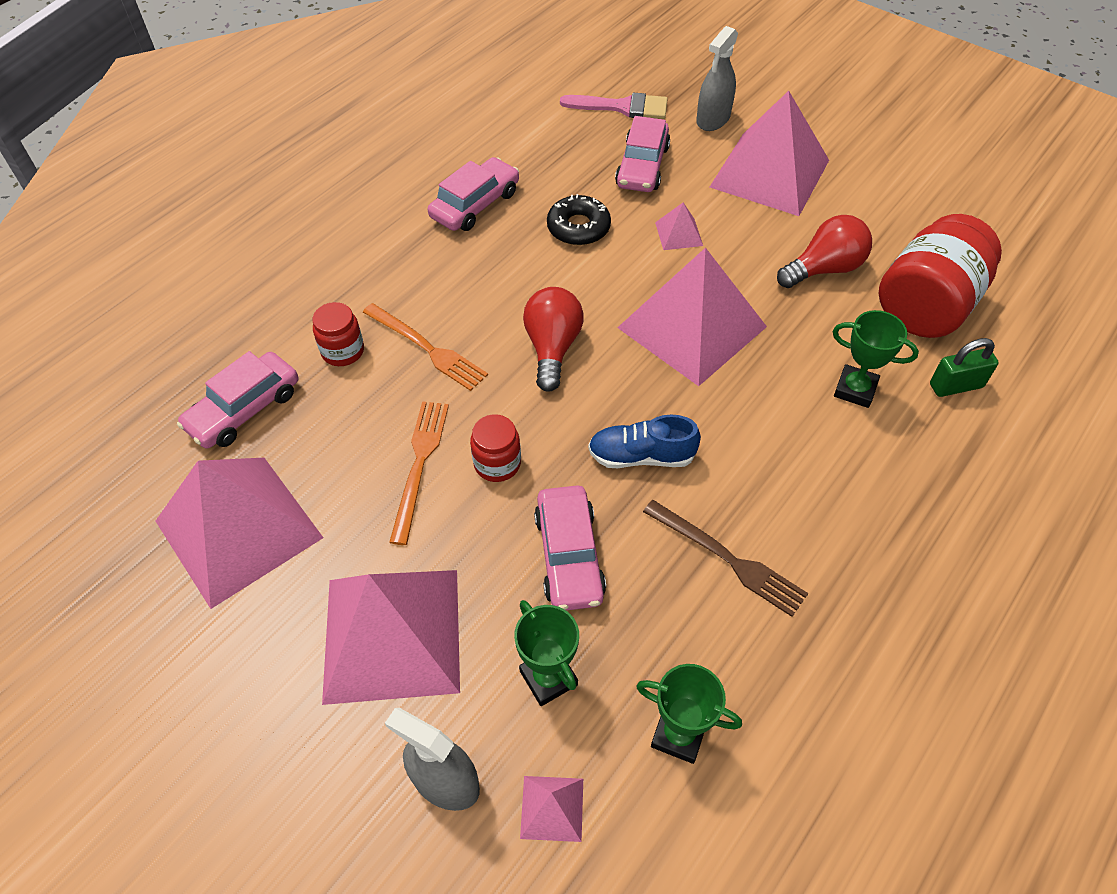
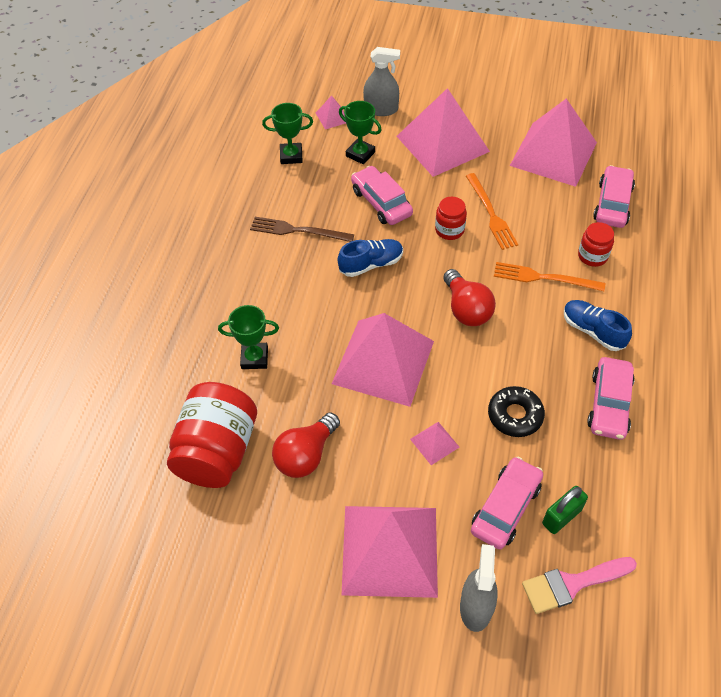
camera: 155 degrees right, 0 degrees up
(426, 271) = (593, 331): none -> blue shoe
(642, 166) = (506, 508): pink car -> pink car turned 45 degrees clockwise
(956, 385) = (185, 388): green padlock -> green padlock (561, 517)

